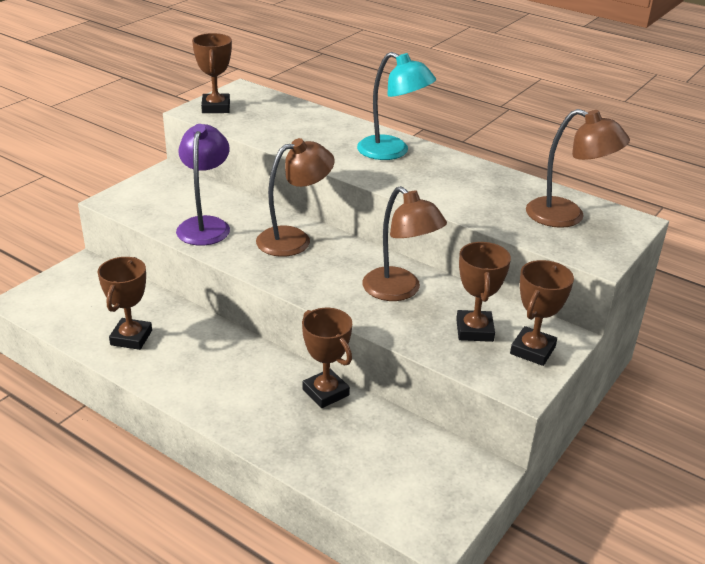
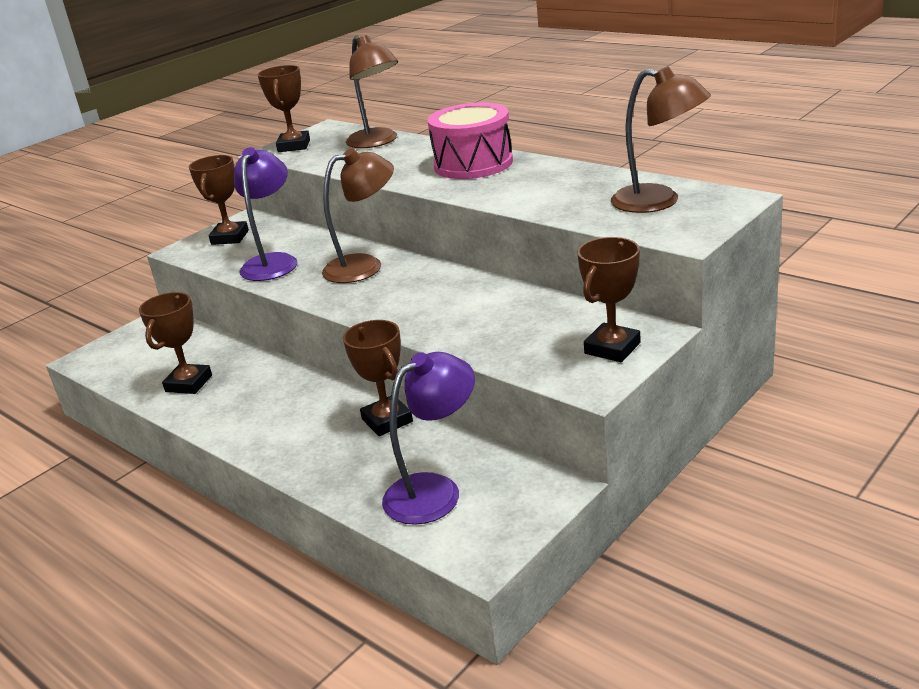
camera: 10 degrees right, 5 degrees down
(381, 467) = (435, 491): none -> purple lamp
(392, 152) = (473, 164): turquoise lamp -> pink drum
(399, 291) = (470, 304): brown lamp -> brown lamp (377, 142)
(474, 330) = (548, 334): brown trophy -> brown trophy (230, 237)

